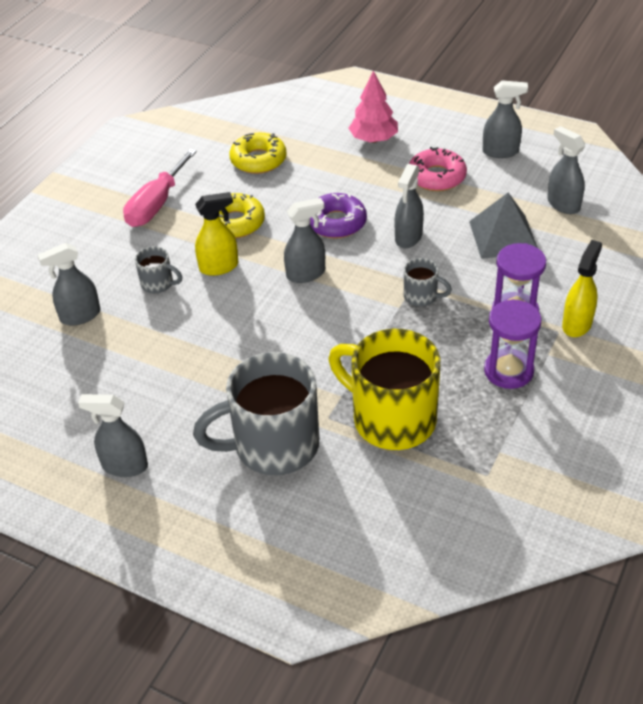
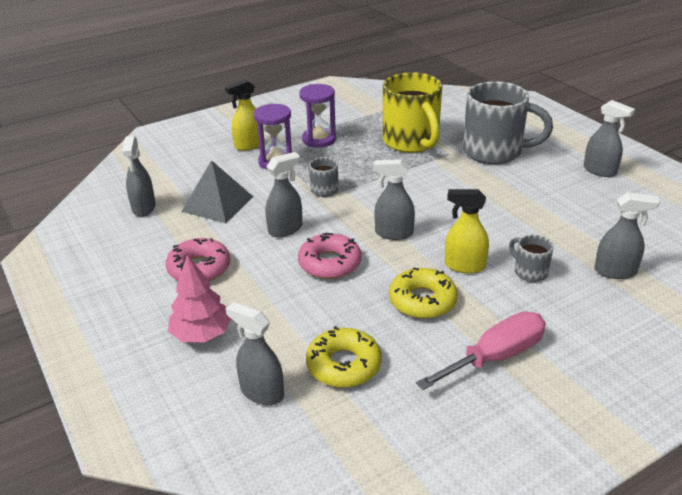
camera: 150 degrees left, 10 degrees down
(336, 223) = (330, 263): purple donut -> pink donut
(501, 151) = (116, 268): grey spray bottle -> grey spray bottle (261, 392)

